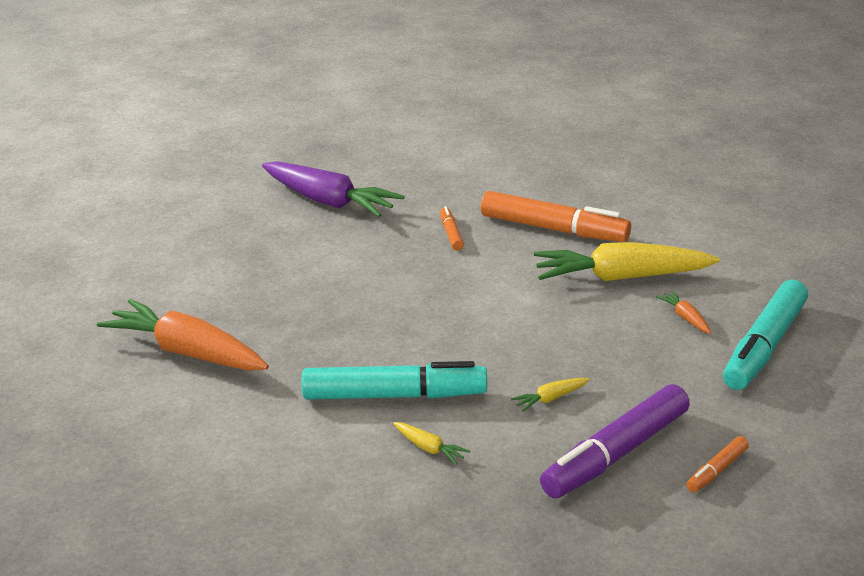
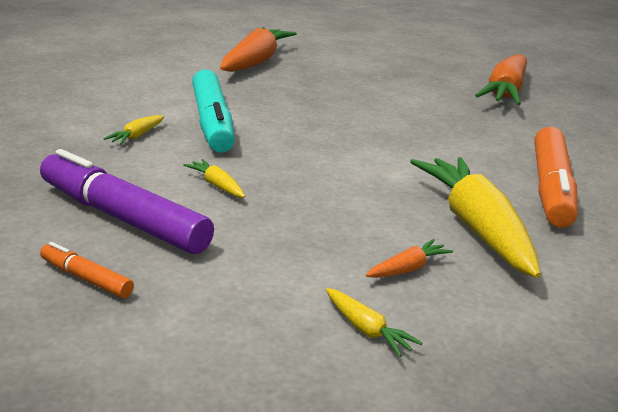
camera: 75 degrees right, 5 degrees down
(328, 201) = (505, 92): purple carrot -> orange carrot
(451, 233) = (494, 139): orange marker -> none
(764, 346) = (366, 330): turquoise marker -> yellow carrot

